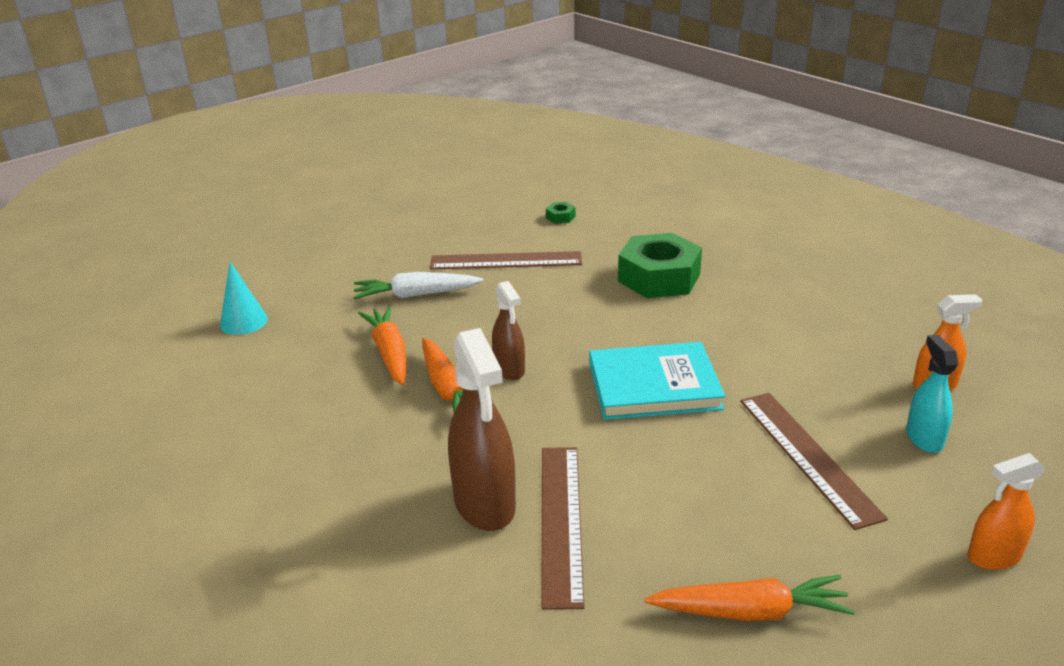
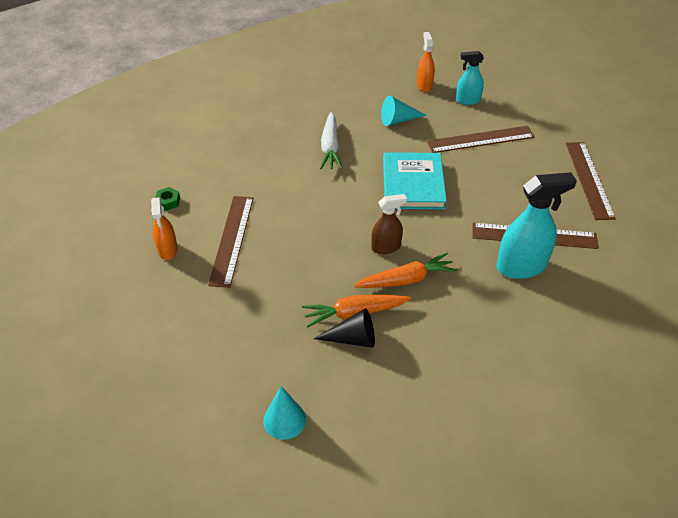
camera: 85 degrees left, 15 degrees up
(348, 355) = (352, 339): none -> black cone
(416, 295) = (271, 297): white carrot -> white carrot (330, 147)
(485, 504) = (521, 266): brown spray bottle -> turquoise spray bottle
(659, 277) = (284, 163): green nut -> none
(750, 611) = (589, 179): orange carrot -> brown ruler
(812, 363) = (398, 120): none -> turquoise cone
(993, 556) = (548, 104): orange spray bottle -> orange spray bottle (168, 250)

